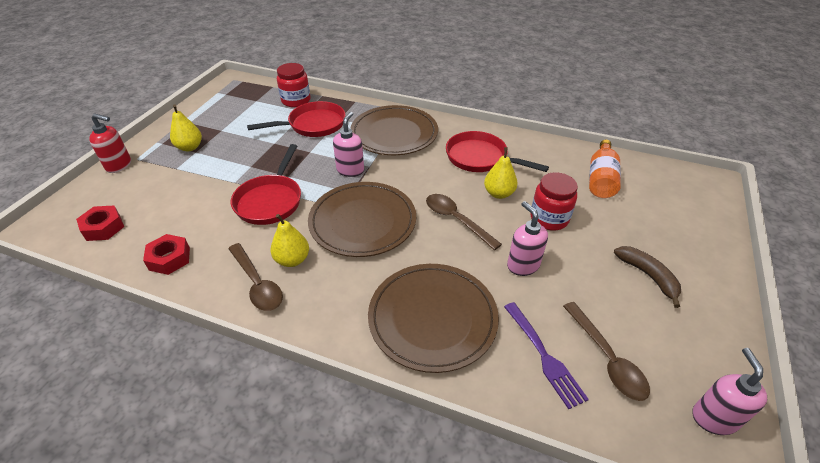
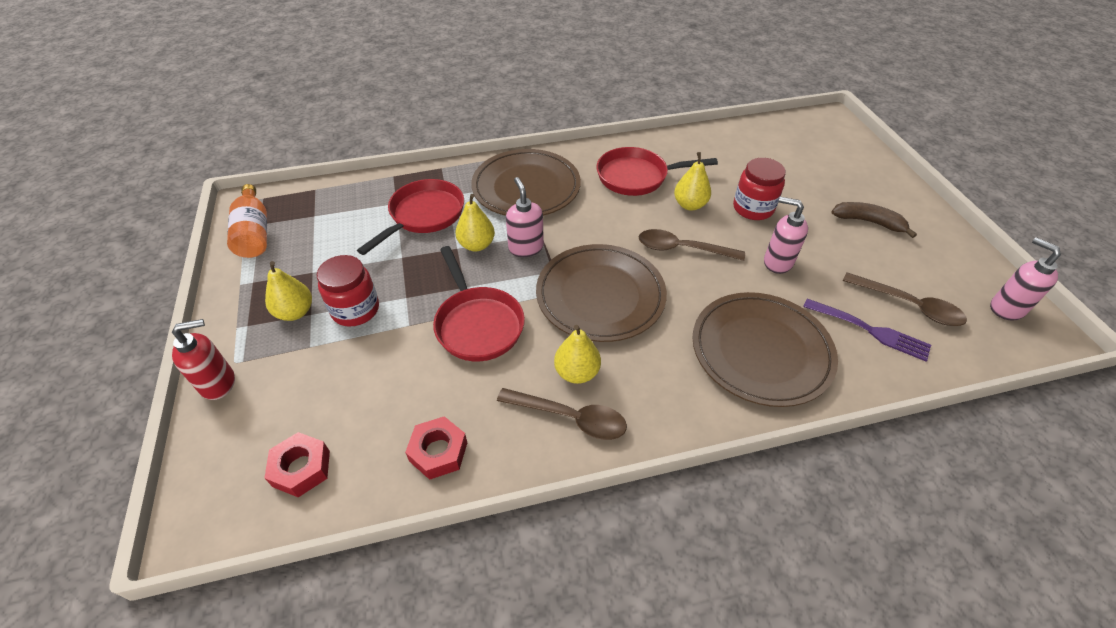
camera: 35 degrees left, 5 degrees up
(296, 101) = (367, 195): red jar -> red jar (355, 310)
(323, 155) = (476, 245): none -> yellow pear
(601, 179) = (754, 152): orange bottle -> orange bottle (254, 233)

